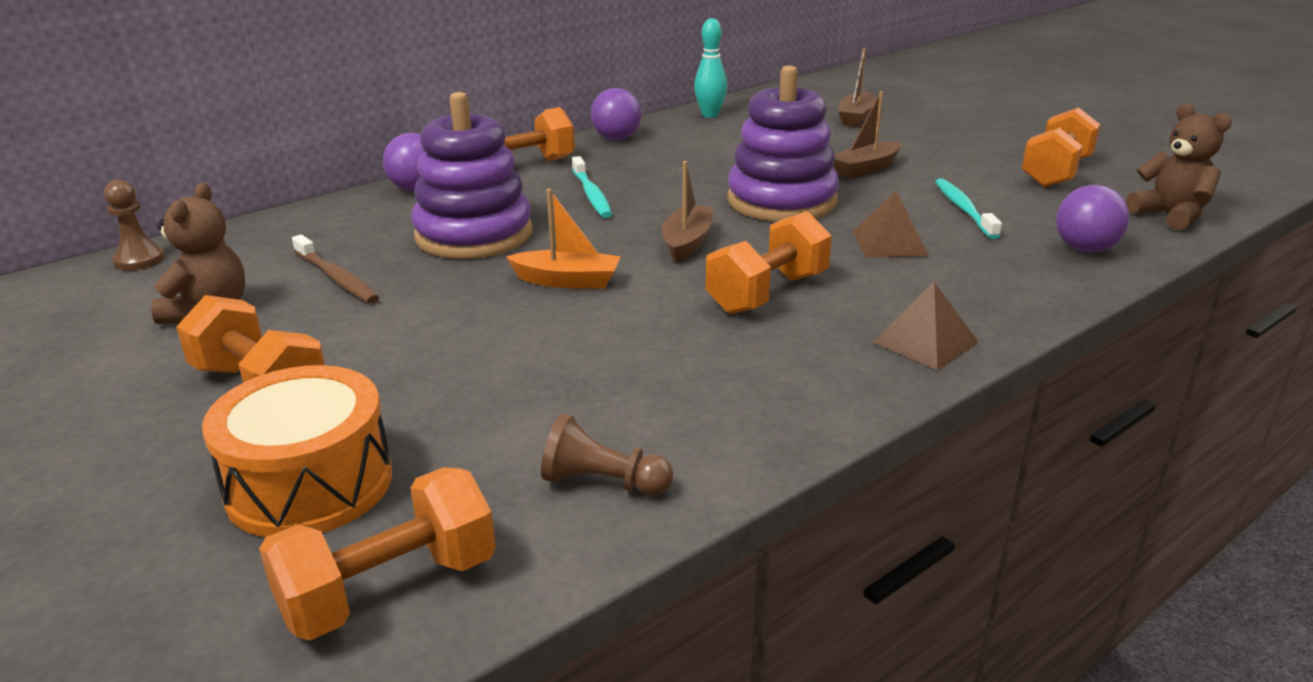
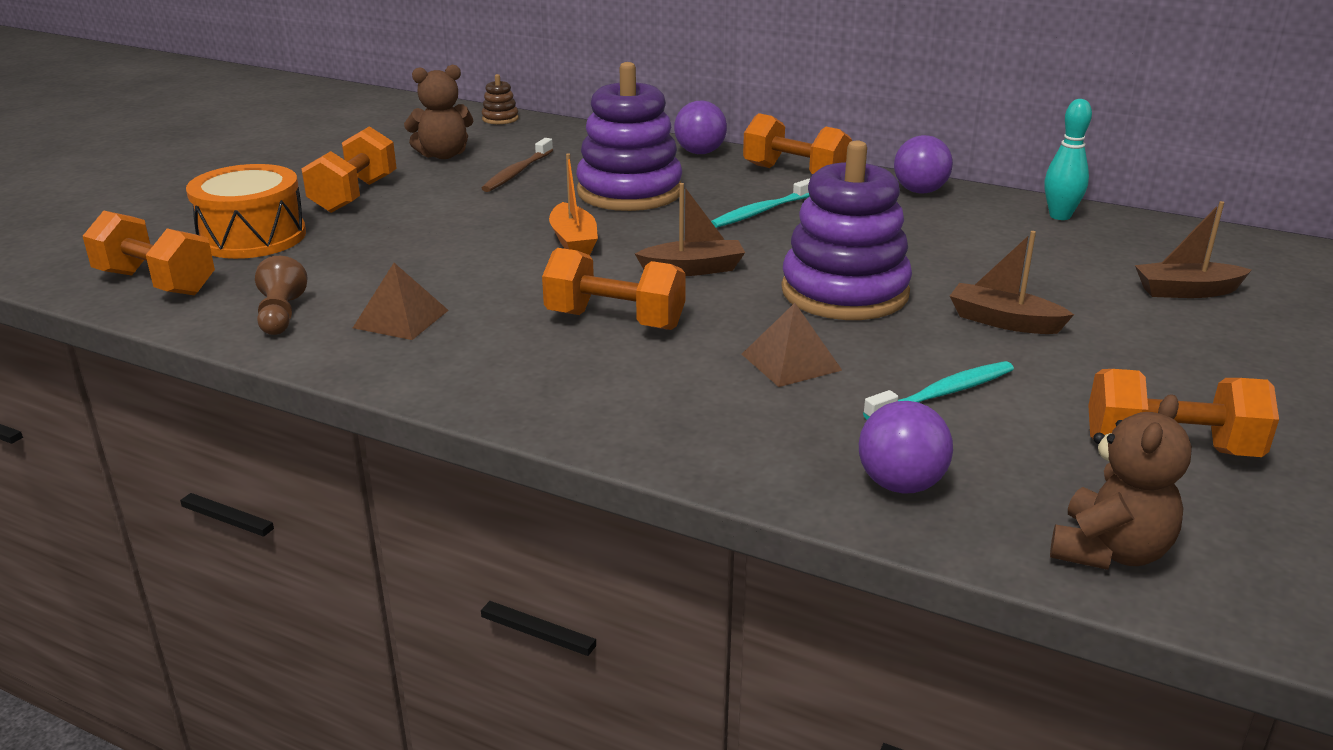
camera: 65 degrees right, 0 degrees up
(139, 260) = (500, 119): brown pawn -> brown stacking toy
(925, 342) = (568, 406): brown pyramid -> brown pyramid (401, 319)

